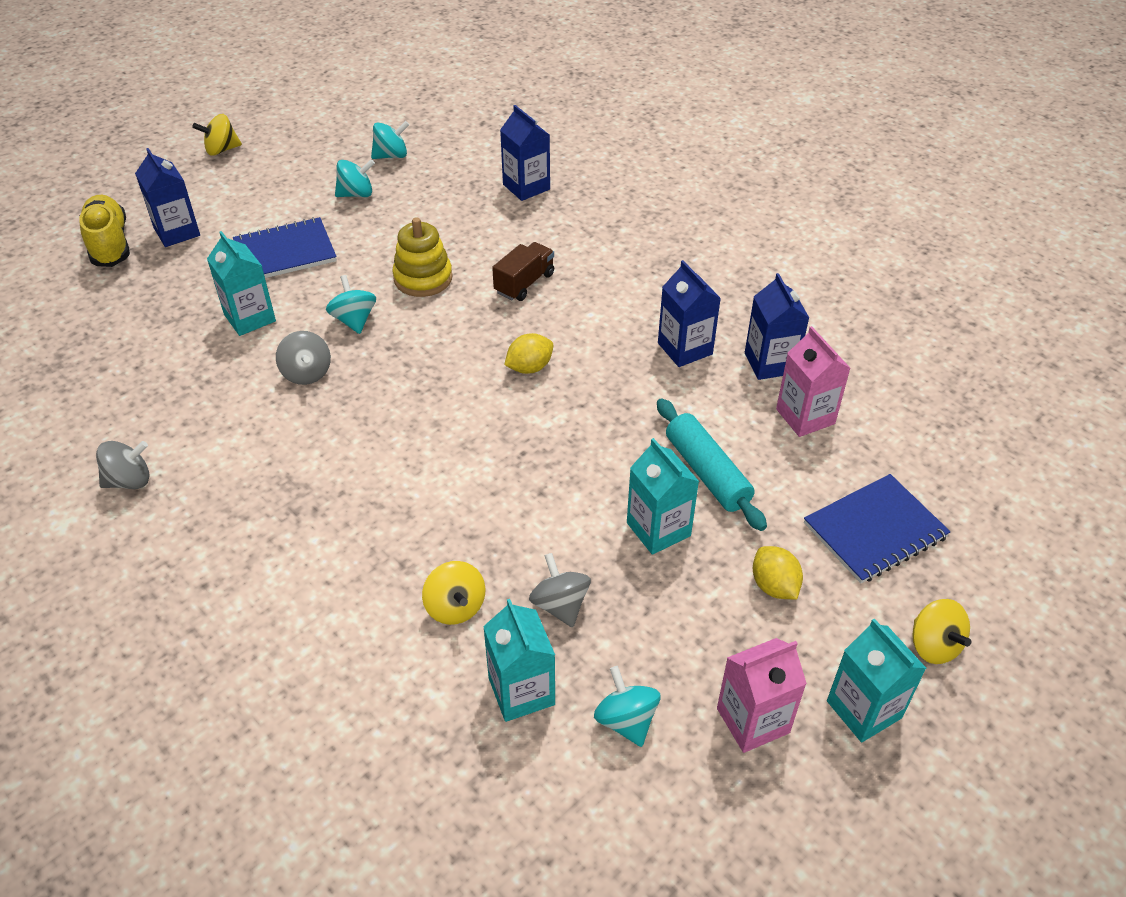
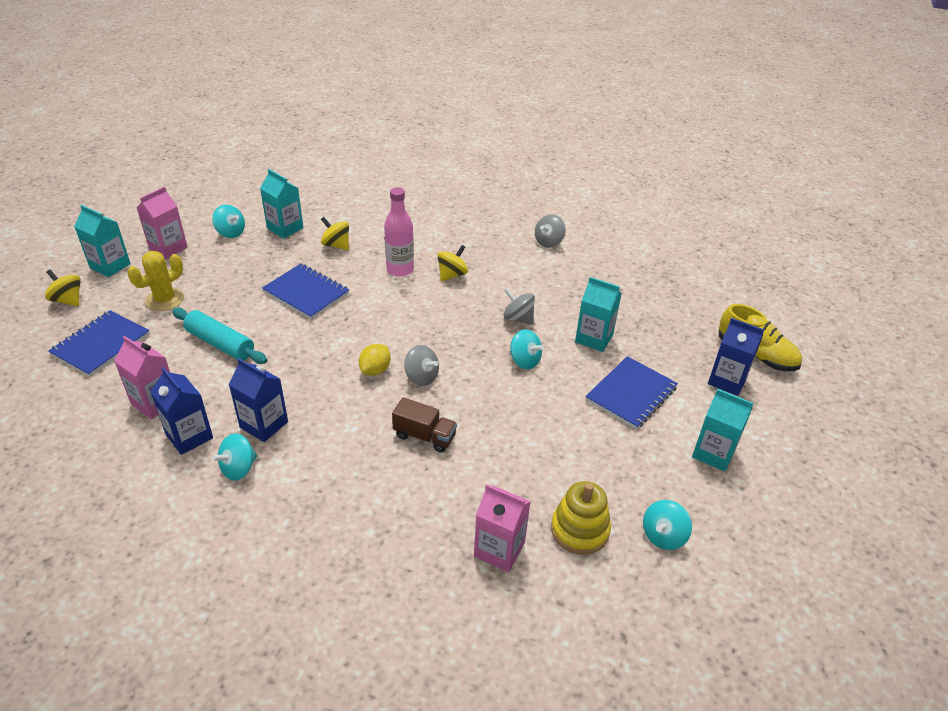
camera: 150 degrees right, 5 degrees down
(221, 150) = (813, 474): yellow spinning top -> yellow spinning top (452, 275)
(356, 194) = (642, 473): turquoise spinning top -> turquoise spinning top (238, 468)
(391, 512) = (400, 269): none -> pink bottle
(423, 278) = (507, 411): yellow stacking toy -> yellow stacking toy (579, 530)
(524, 283) = (424, 436): brown truck -> brown truck turned 75 degrees counterclockwise
(526, 187) = (499, 549): blue carton -> pink carton
(555, 518) = (306, 293): none -> blue notebook
(560, 605) = (283, 260): grey spinning top -> grey spinning top (421, 377)
(658, 529) = (242, 305): turquoise carton -> turquoise carton (713, 453)
(774, 586) = (165, 300): yellow lemon -> yellow cactus

